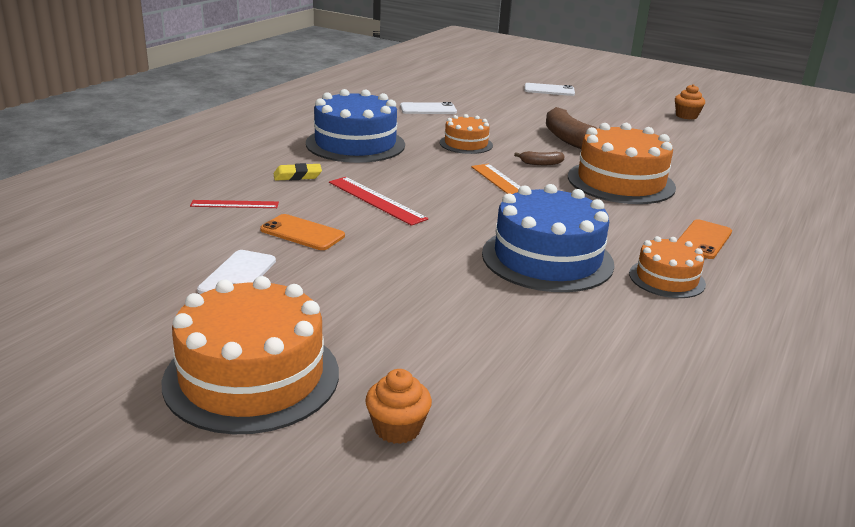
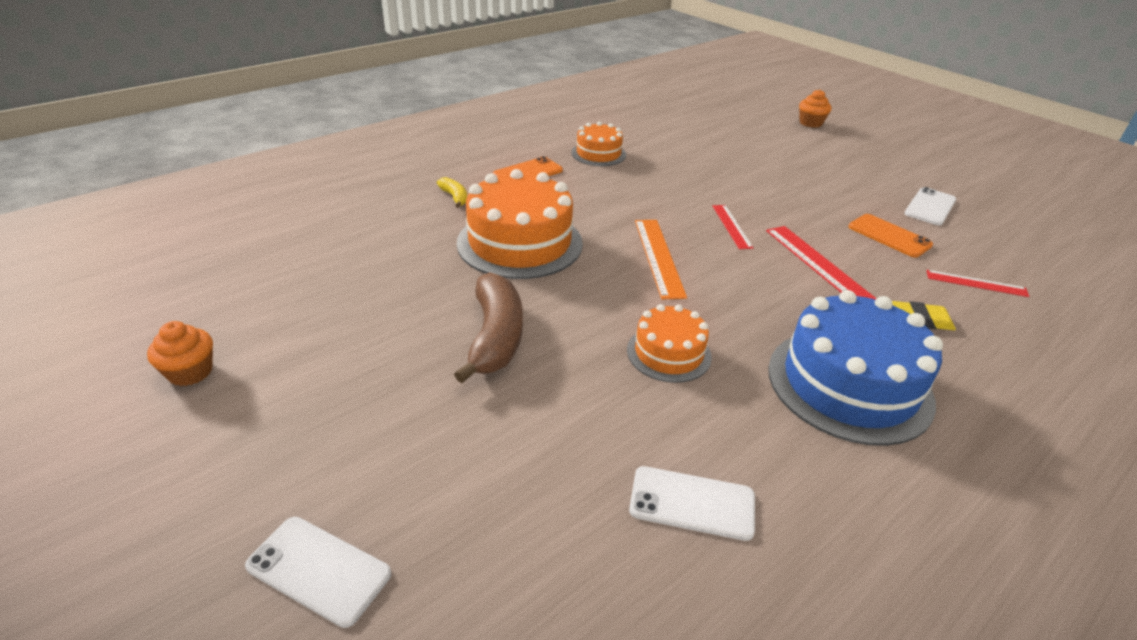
camera: 160 degrees left, 10 degrees up
(252, 376) = (891, 151): orange cake -> none
(462, 219) = (731, 226): none -> red ruler
(541, 163) = (587, 289): brown banana -> none
(547, 258) = (676, 180): blue cake -> none
(722, 206) = (455, 197): none -> yellow banana

